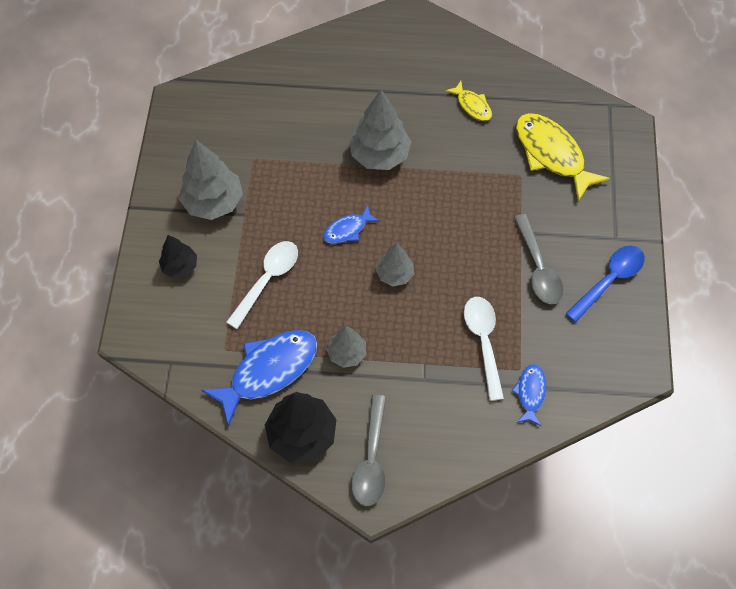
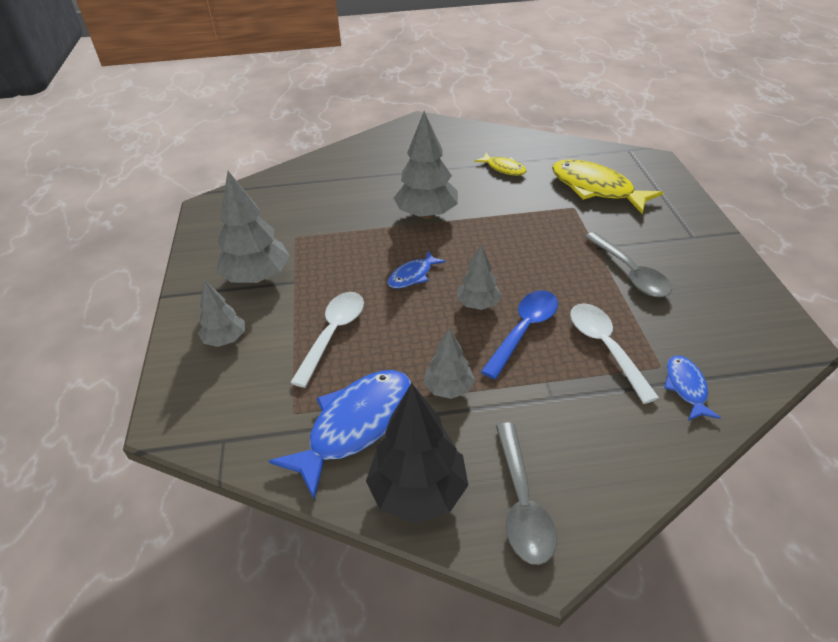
camera: 10 degrees left, 20 degrees down
(180, 266) = (225, 339): black tree -> grey tree
(609, 280) = (709, 270): blue spoon -> blue spoon (524, 330)

